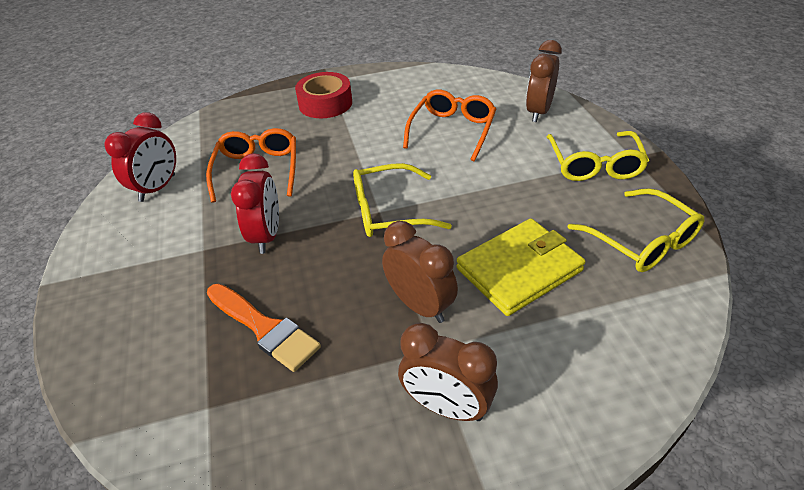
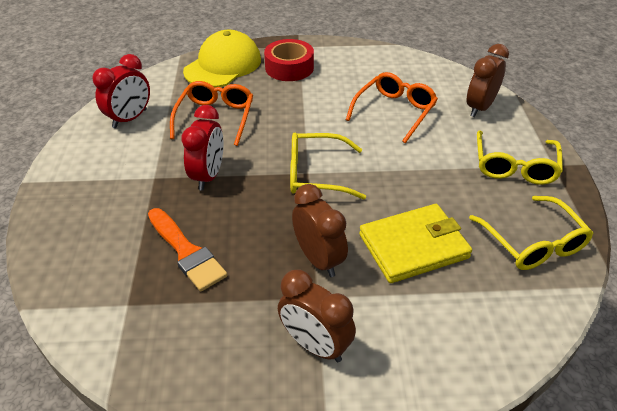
camera: 10 degrees right, 0 degrees up
(251, 112) = (223, 65): none -> yellow cap

